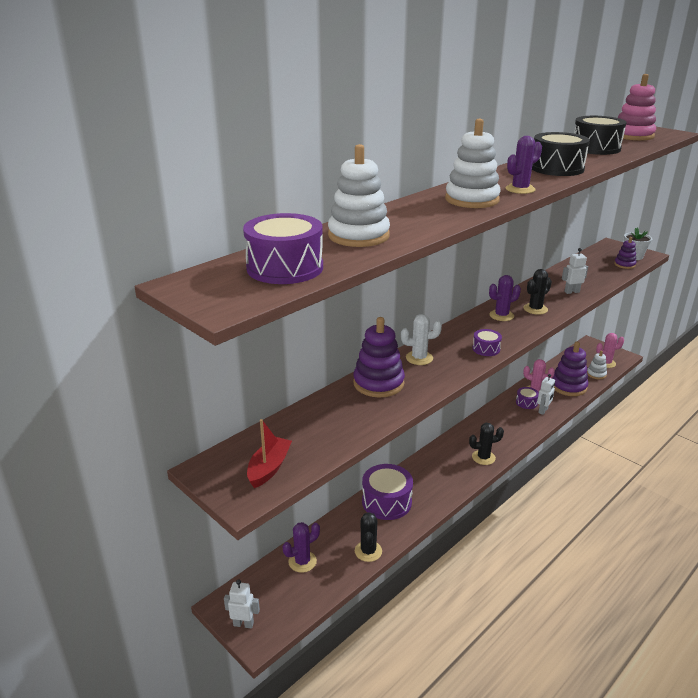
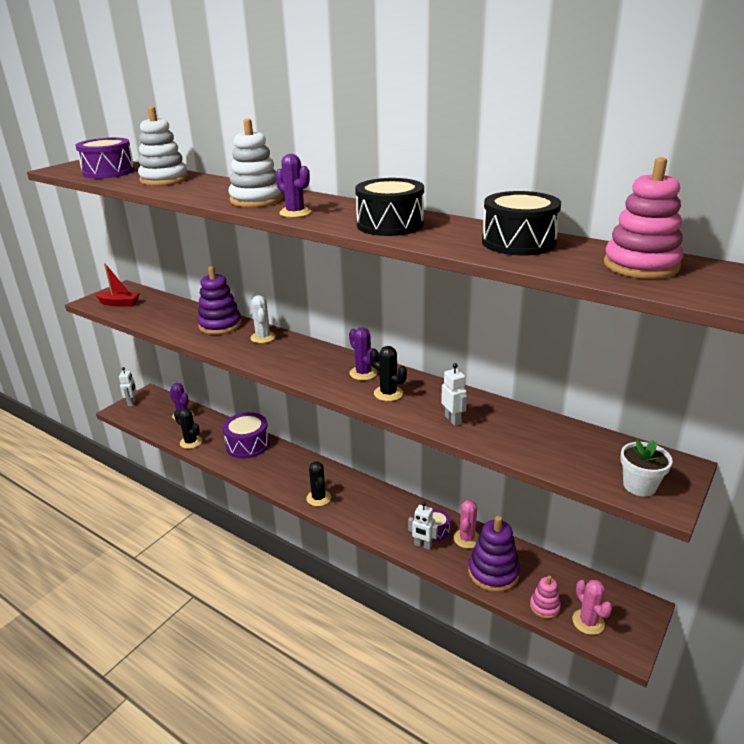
camera: 80 degrees right, 0 degrees up
(368, 551) = (191, 442): black cactus -> black cactus turned 45 degrees clockwise
(486, 349) = (285, 367): purple drum -> none
(596, 374) = (544, 606): white stacking toy -> pink stacking toy
(624, 265) = (591, 473): purple stacking toy -> none

